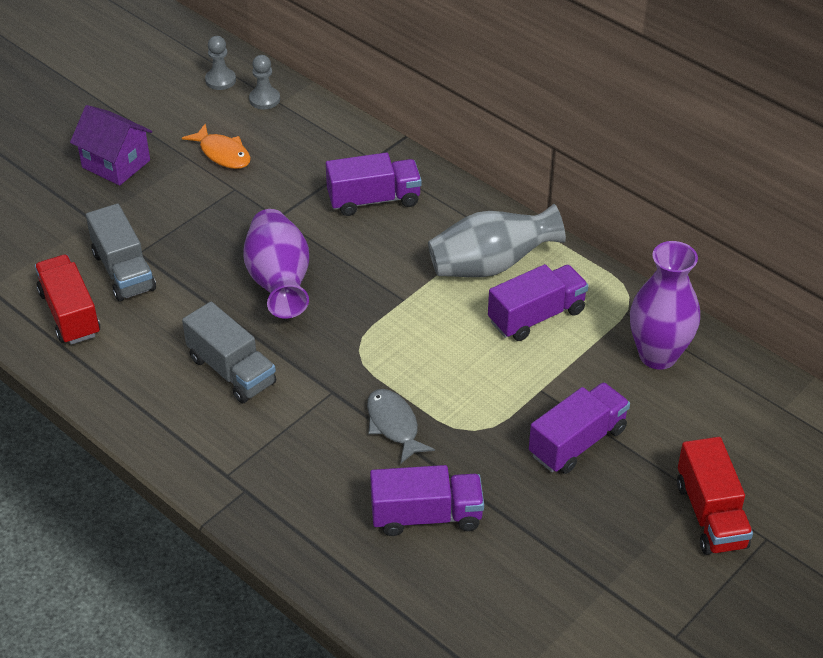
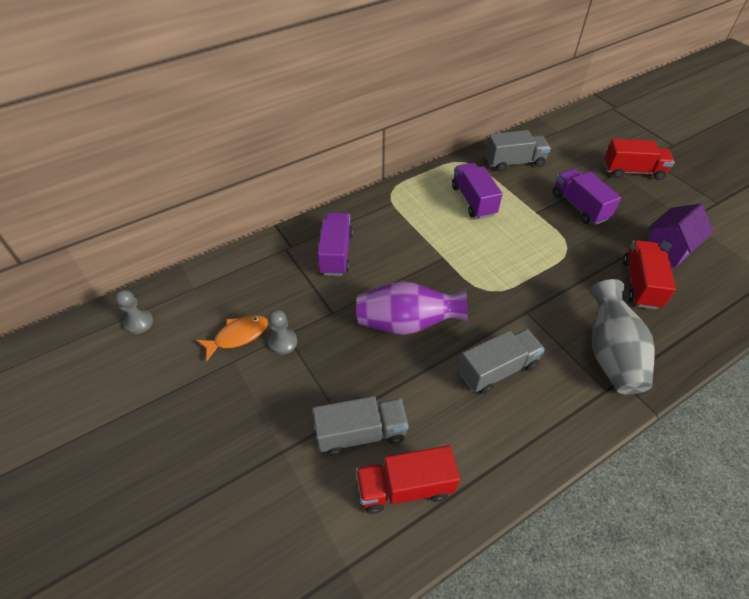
camera: 75 degrees left, 5 degrees up
(116, 164) = (210, 421): purple house -> purple house (668, 249)
(264, 99) = (184, 297): grey pawn -> grey pawn (283, 342)
(393, 425) = (561, 285): grey fish -> none
(426, 516) = (640, 284): purple truck -> red truck
(491, 265) = (422, 210): grey vase -> grey vase (610, 354)
(658, 355) = (514, 162): purple vase -> grey truck

